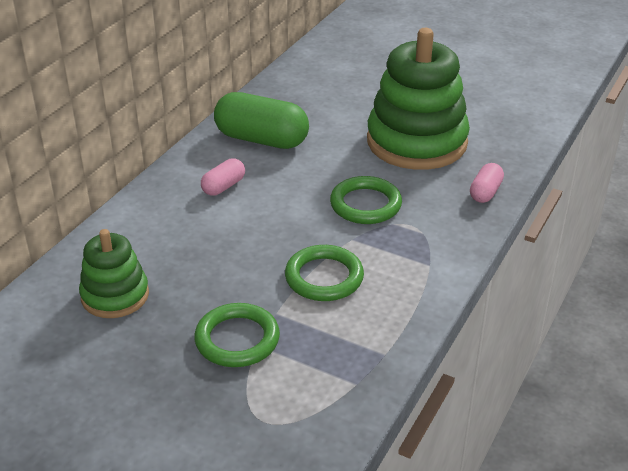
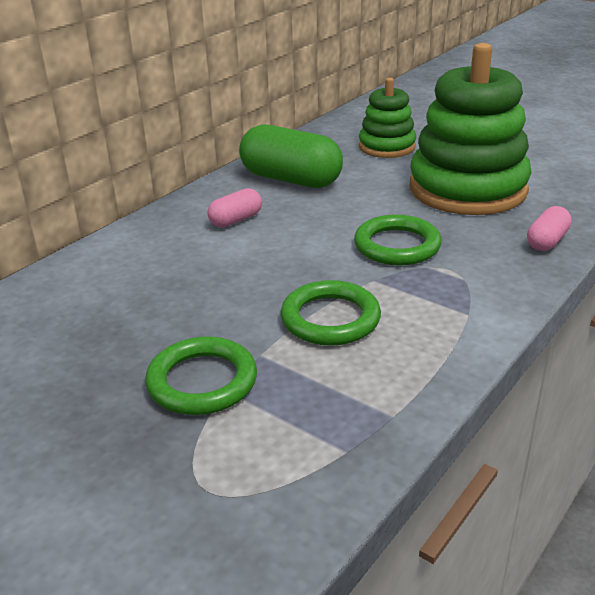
camera: 10 degrees right, 5 degrees down
(115, 295) = (72, 321): green stacking toy -> green stacking toy (387, 147)

